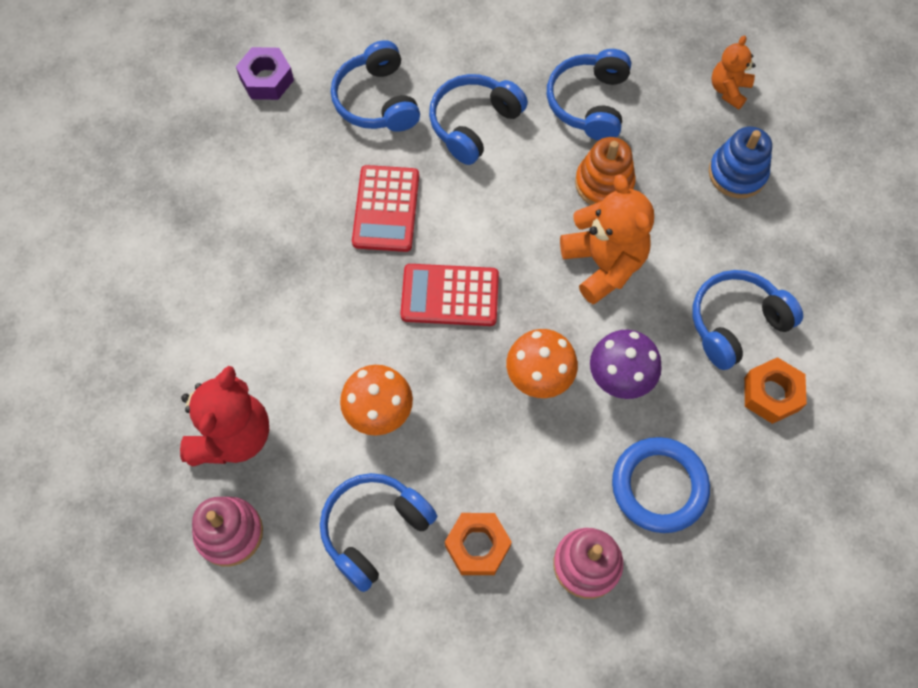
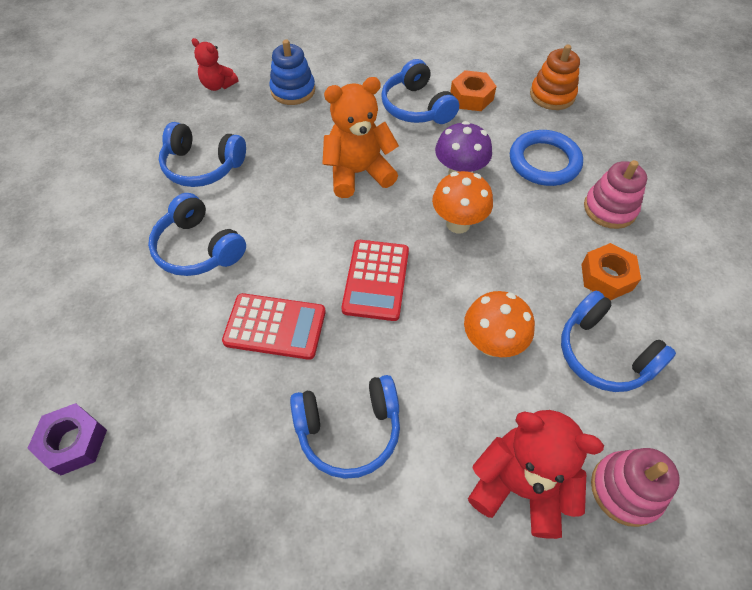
camera: 85 degrees left, 10 degrees down
(377, 100) = (144, 328): blue headphones -> blue headphones (349, 430)
(604, 183) = (284, 165): orange stacking toy -> orange stacking toy (552, 95)
(728, 90) = (218, 85): orange teddy bear -> red teddy bear

